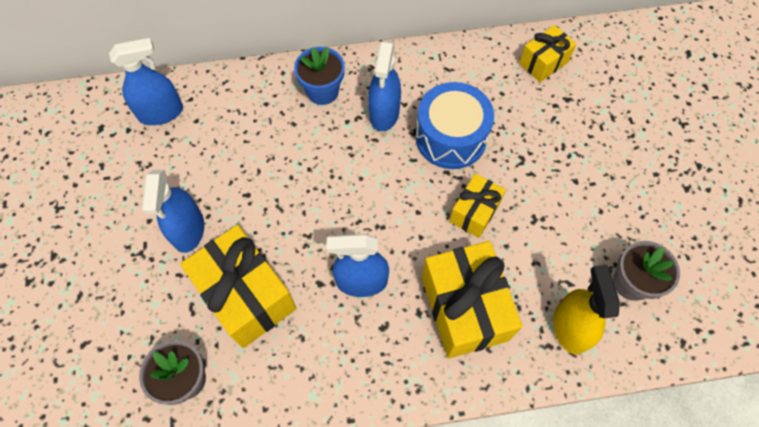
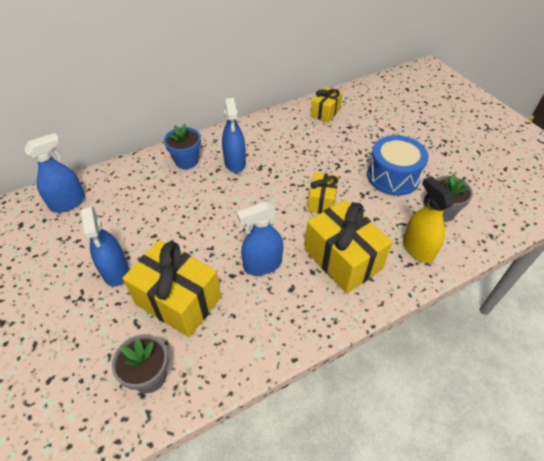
camera: 20 degrees left, 15 degrees down
(451, 137) = (286, 164): blue drum -> blue drum (393, 176)

